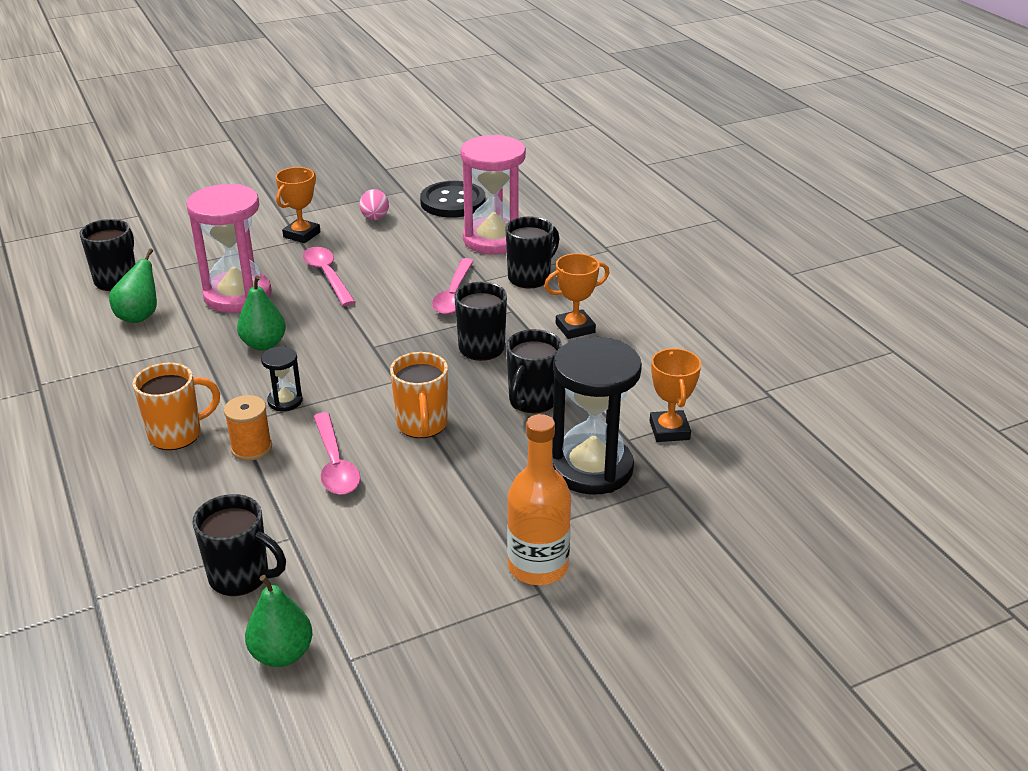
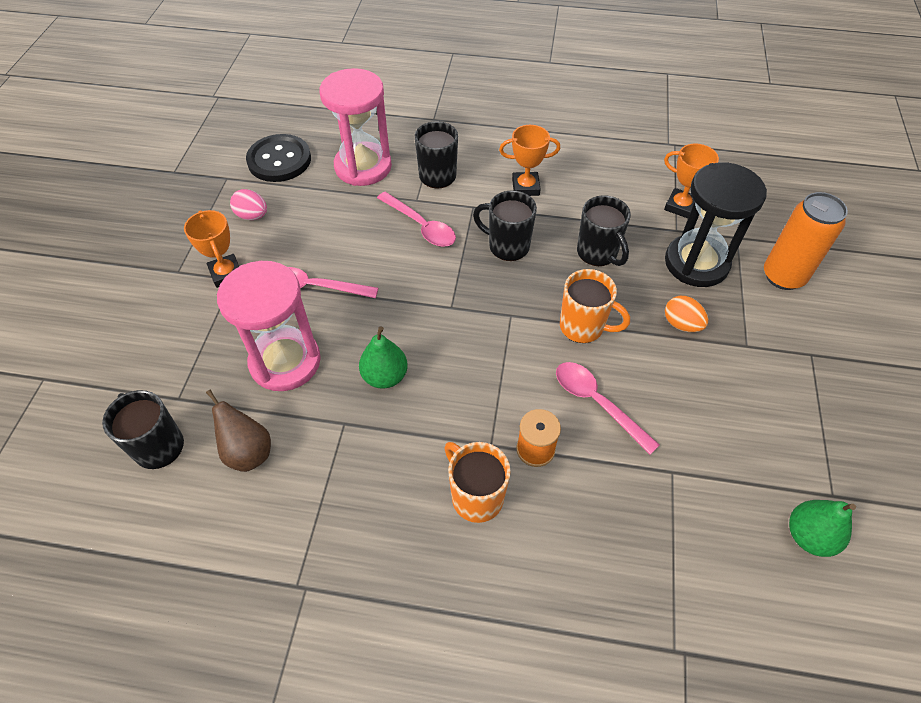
camera: 55 degrees left, 20 degrees up
(139, 316) = (248, 452): green pear -> brown pear
(177, 434) = (476, 497): orange mug -> orange mug turned 45 degrees counterclockwise
(241, 577) = (704, 527): black mug -> none
(285, 401) = (484, 398): black hourglass -> none
(335, 464) = (597, 403): pink spoon -> pink spoon turned 150 degrees counterclockwise
(489, 485) = (681, 324): none -> orange egg
(538, 566) = (785, 342): orange bottle -> none
(575, 328) = (525, 187): orange trophy -> orange trophy turned 75 degrees clockwise
(643, 537) = (783, 276): none -> orange can

